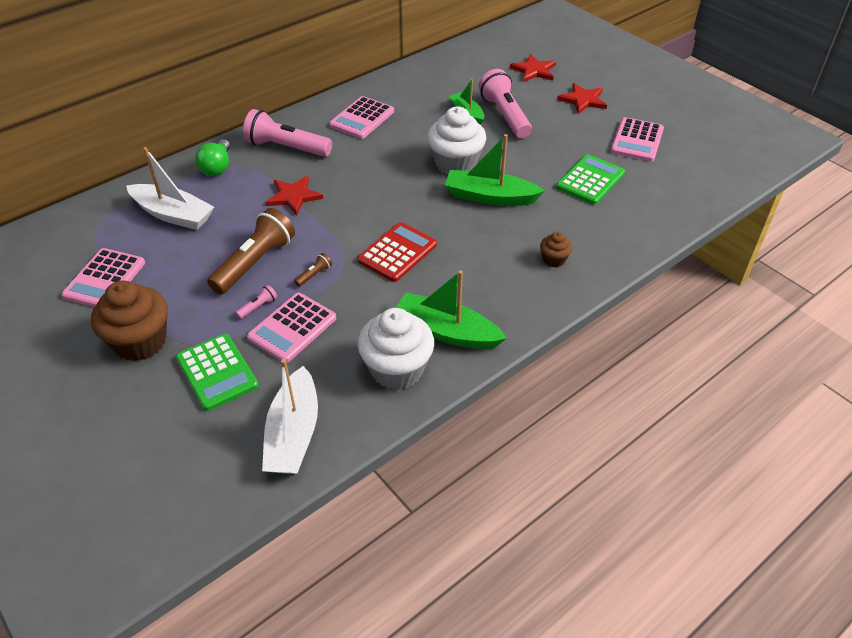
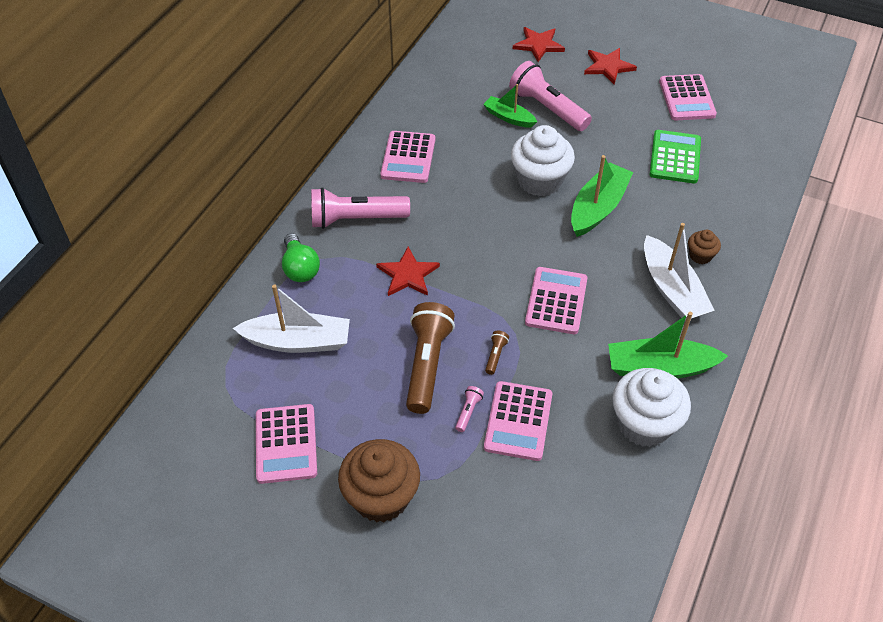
camera: 25 degrees left, 5 degrees up
(217, 372) = (482, 497): green calculator -> none
(293, 434) = (601, 528): white boat -> white boat (672, 289)
(397, 252) = (556, 301): red calculator -> pink calculator
(490, 197) = (598, 208): green boat -> green boat turned 135 degrees clockwise

